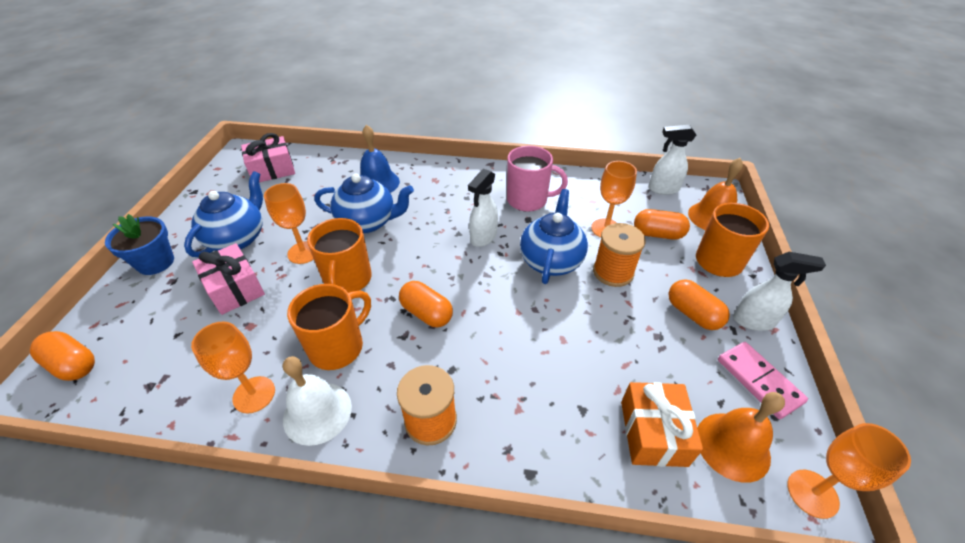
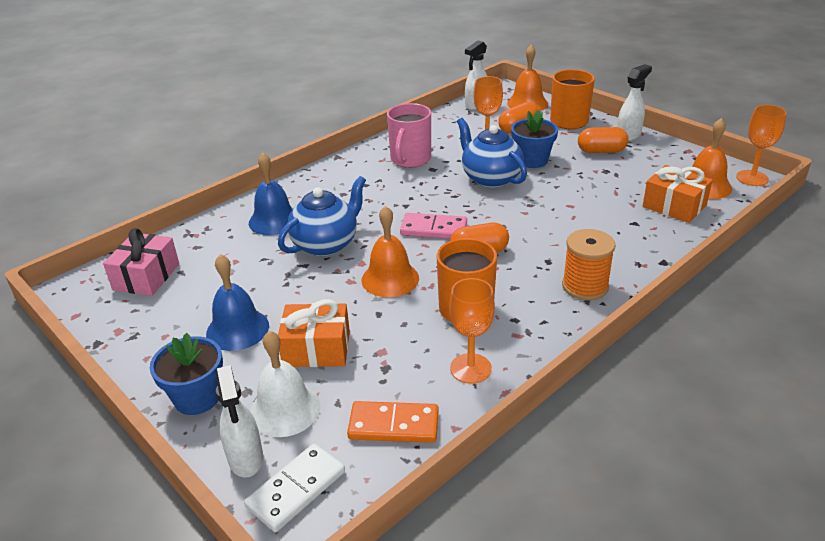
camera: 50 degrees left, 10 degrees down
(73, 364) = (296, 489): orange capsule -> white domino
(160, 382) = (393, 425): none -> orange domino
(235, 289) = (316, 349): pink gift -> orange gift
(238, 238) = (237, 329): blue teapot -> blue bell
(303, 252) = (318, 293): orange goblet -> none
(317, 412) = (525, 338): white bell -> white bell (285, 409)
(347, 280) = (390, 279): orange mug -> orange bell
(483, 237) = (426, 196): white spray bottle -> white spray bottle (246, 459)
(528, 200) = (410, 159): pink mug -> pink mug turned 150 degrees clockwise
(613, 272) = (532, 160): orange spool -> blue flower pot
(758, 381) = (671, 156): pink domino -> pink domino (433, 229)

